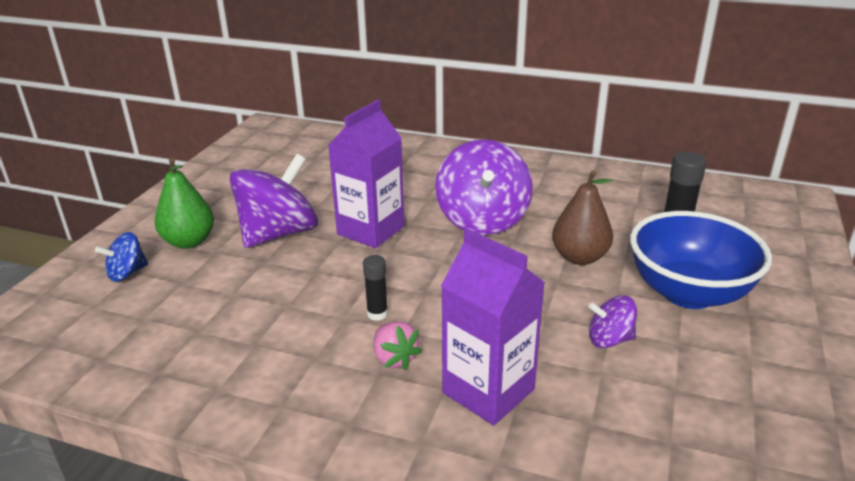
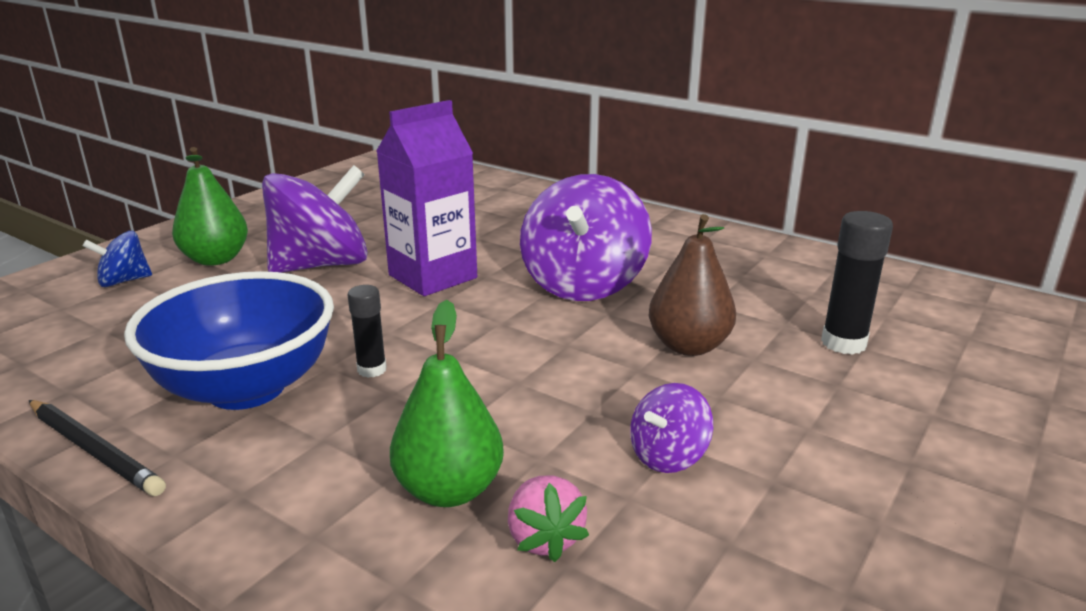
camera: 15 degrees right, 5 degrees down
(219, 415) = (94, 450): none -> black pencil
(394, 358) = (354, 426): pink strawberry -> pink strawberry (544, 538)
(488, 391) = (449, 490): purple carton -> green pear
(609, 339) = (668, 456): purple spinning top -> purple spinning top turned 60 degrees counterclockwise
(688, 293) = (826, 416): blue bowl -> blue bowl (246, 388)

